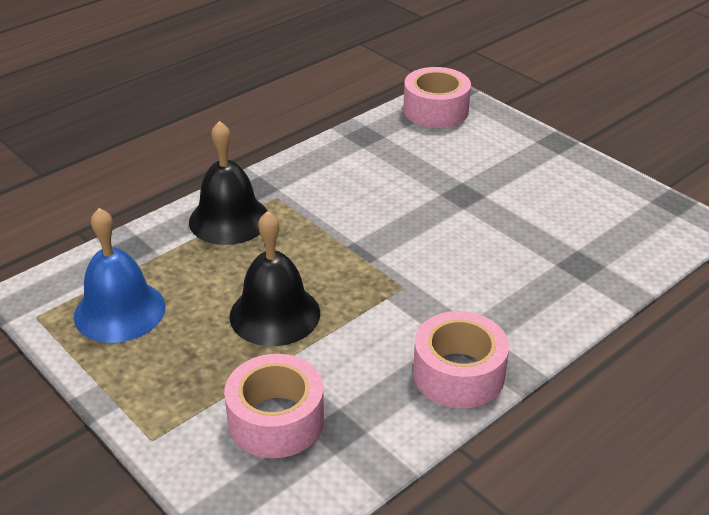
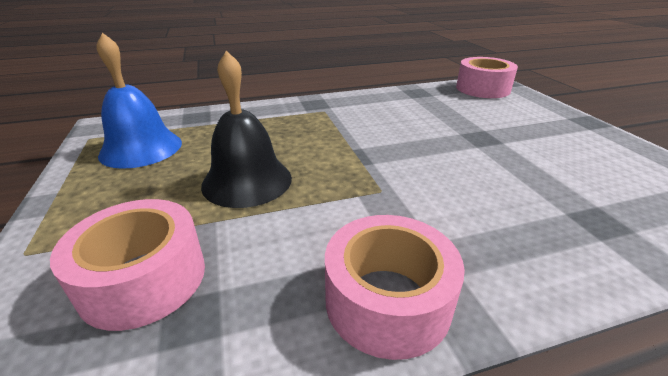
camera: 25 degrees right, 5 degrees down
(229, 219) = (278, 115): black bell -> none

